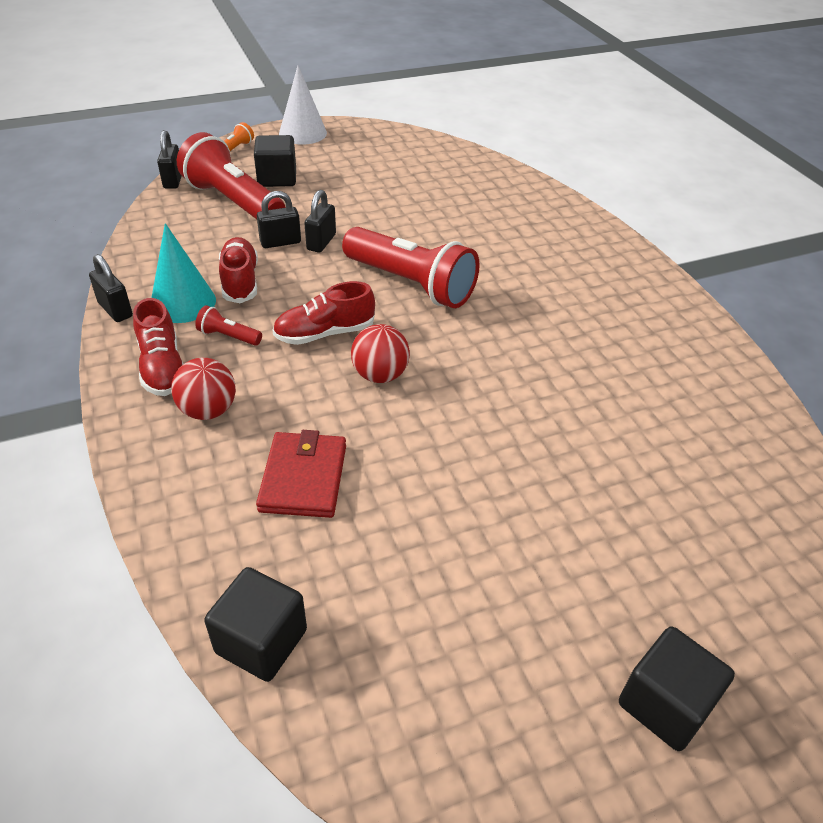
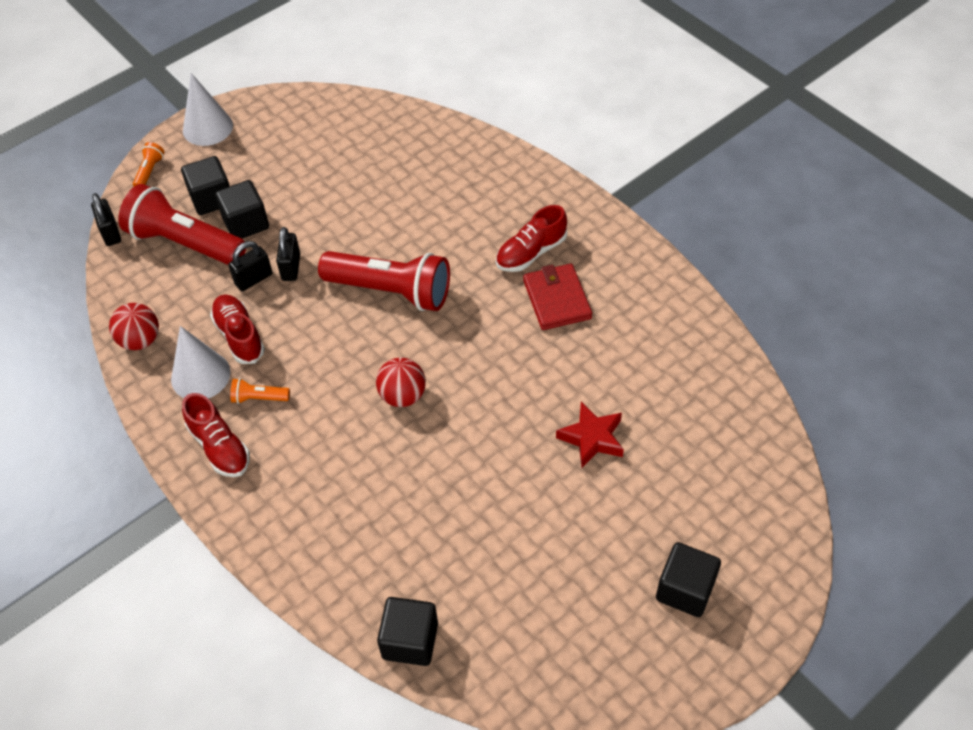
camera: 15 degrees left, 10 degrees up
(115, 310) = (145, 402): black padlock -> none
(183, 302) = (200, 375): turquoise cone -> white cone
(208, 410) = (279, 475): red ball -> red ball (140, 340)
(228, 336) = (259, 398): red flashlight -> orange flashlight
(297, 201) = (246, 223): none -> black cube
(304, 478) = (383, 508): red wallet -> red wallet (557, 299)
(325, 333) = (339, 368): red shoe -> red shoe (531, 253)
(586, 478) = (592, 438): none -> red star

